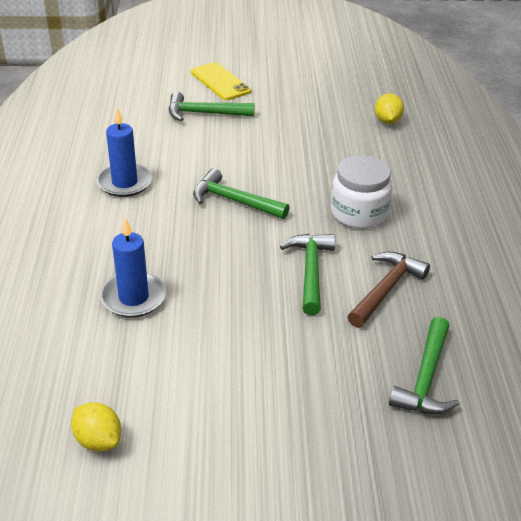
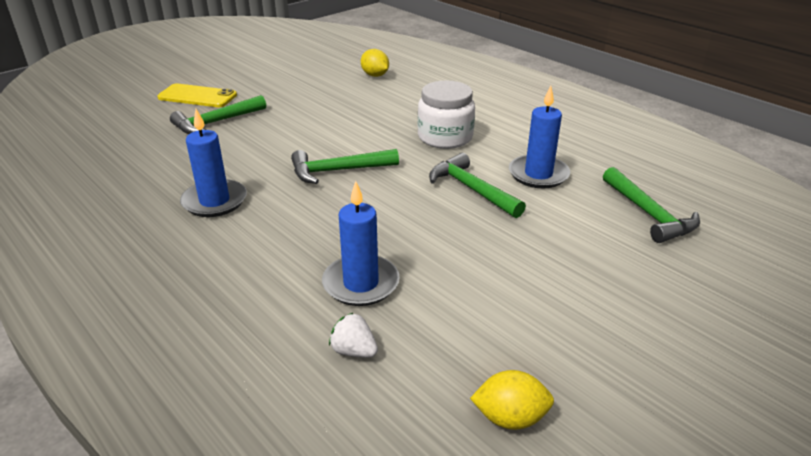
camera: 40 degrees left, 5 degrees down
(72, 339) = (354, 351): none -> white strawberry
(386, 289) = (538, 174): brown hammer -> blue candle

